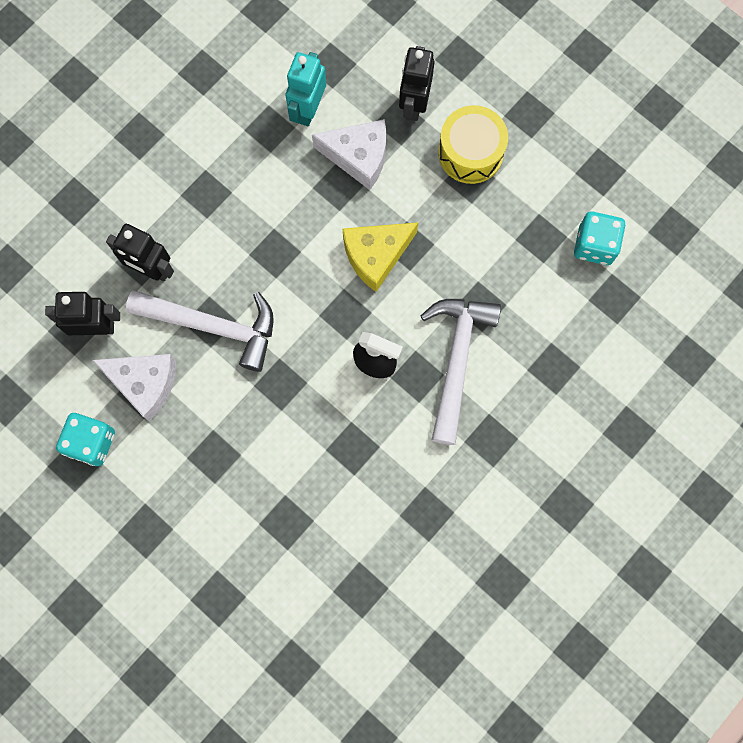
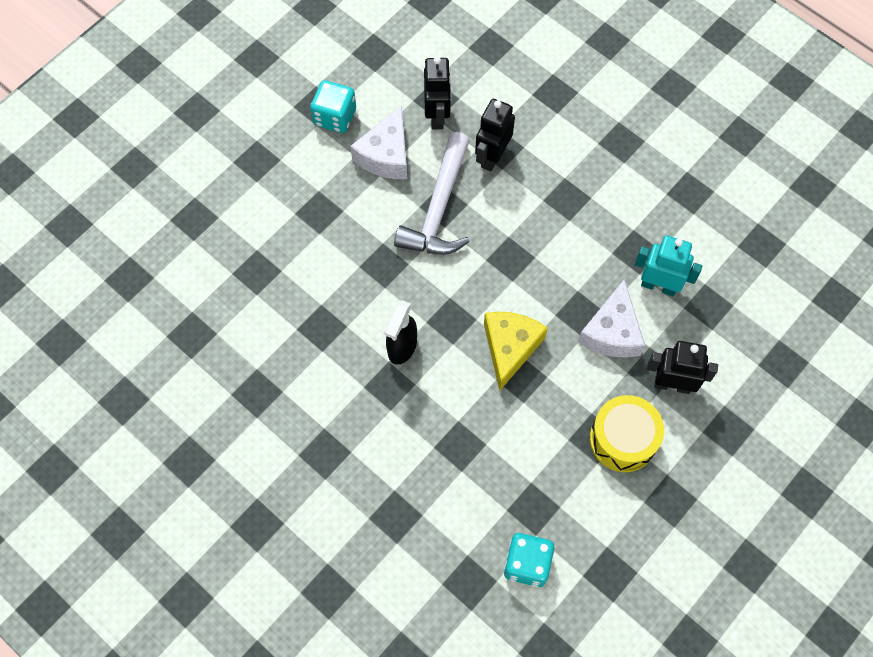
camera: 90 degrees right, 10 degrees down
(376, 256) = (510, 348): yellow cheese -> yellow cheese turned 45 degrees clockwise
(456, 360) = (405, 422): white hammer -> none

